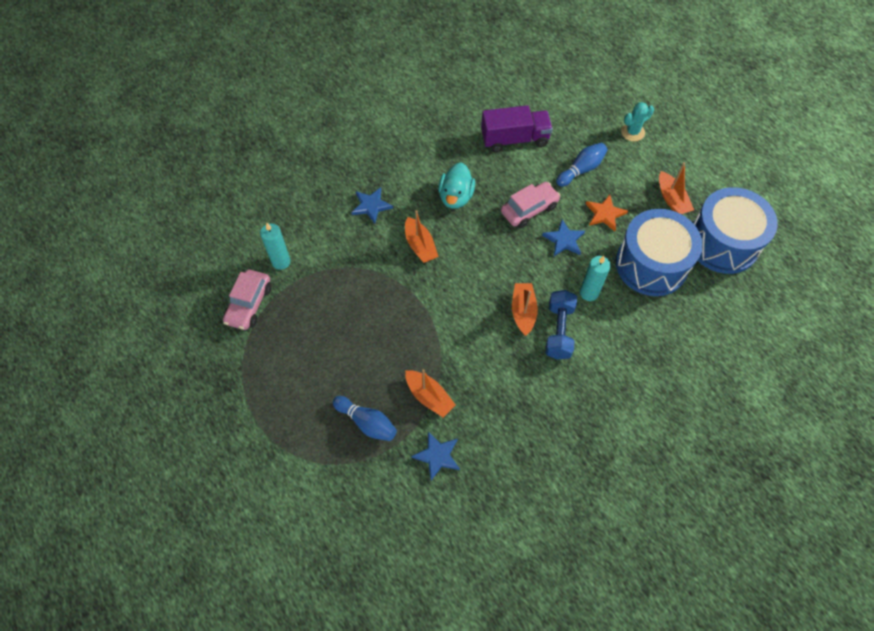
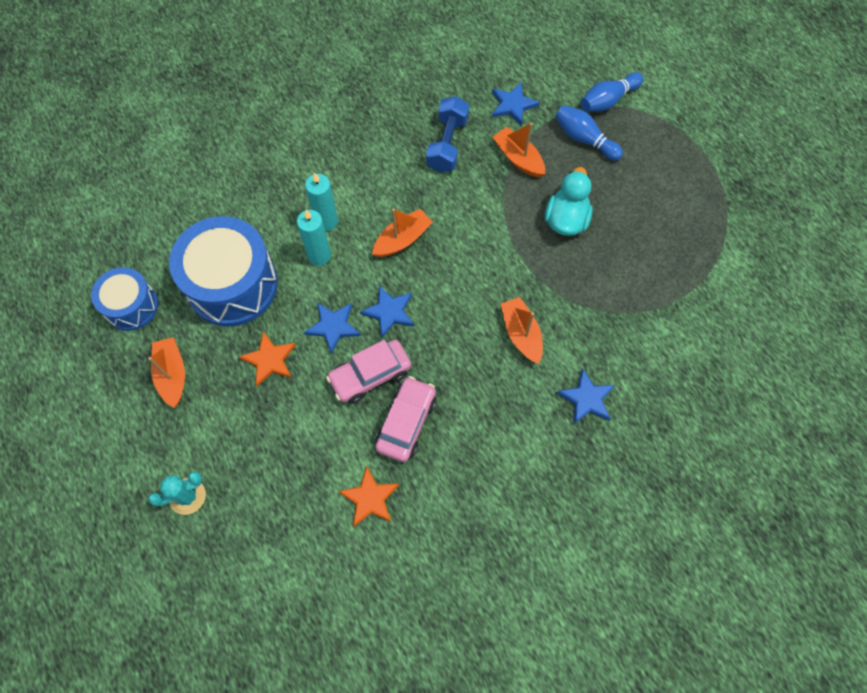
camera: 175 degrees left, 5 degrees up
(249, 304) = (731, 273): pink car -> pink car (406, 422)
(281, 262) = (700, 326): turquoise candle -> turquoise candle (326, 221)
(456, 197) = (468, 403): turquoise duck -> turquoise duck (566, 220)
(514, 139) = (370, 498): purple truck -> orange star
(523, 253) = (389, 312): none -> blue star
(523, 311) = (402, 239): orange boat -> orange boat turned 135 degrees counterclockwise
(559, 331) = (365, 215): blue dumbbell -> blue dumbbell (447, 144)
(581, 170) = (283, 434): blue bowling pin -> blue bowling pin (608, 100)
(722, 243) = (131, 306): blue drum -> blue drum, size x0.58

